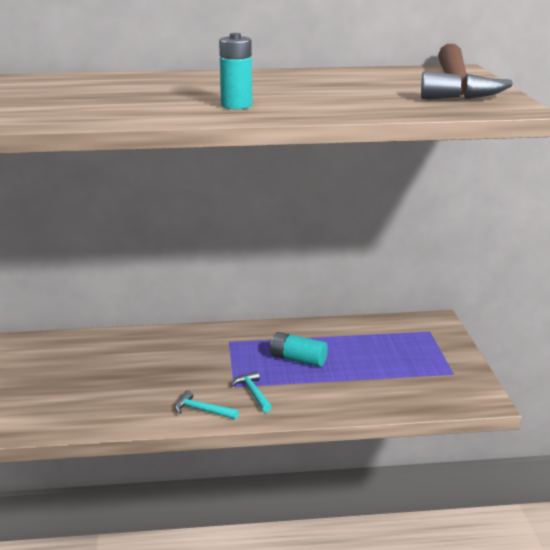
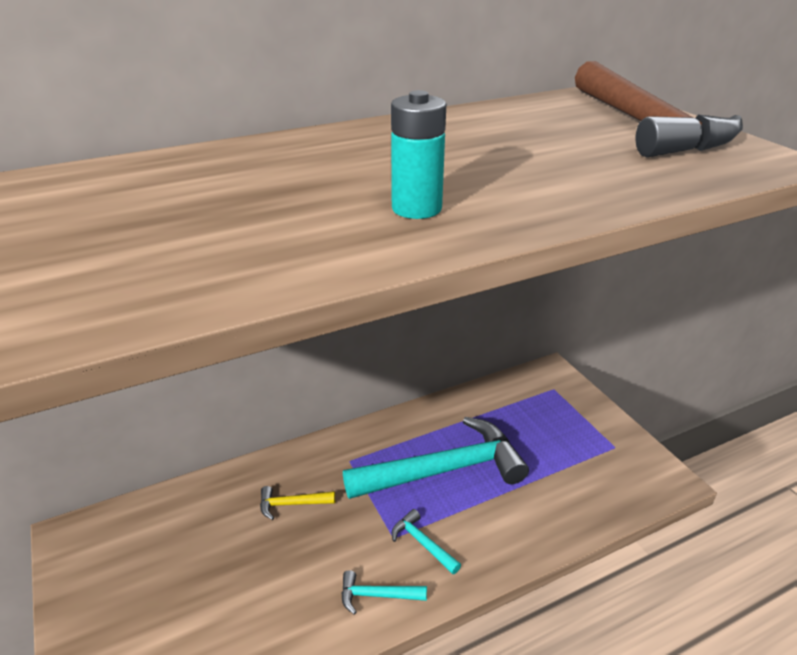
camera: 20 degrees left, 10 degrees up
(172, 355) = (292, 504): none -> yellow hammer
(298, 359) = (444, 470): turquoise battery -> turquoise hammer

